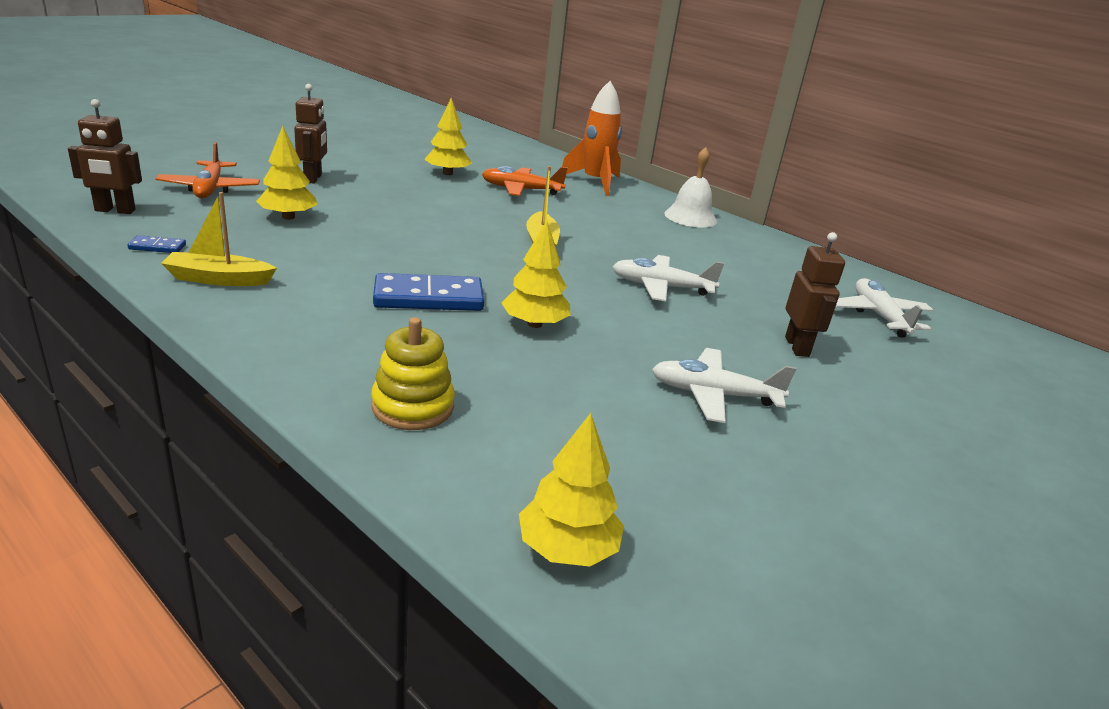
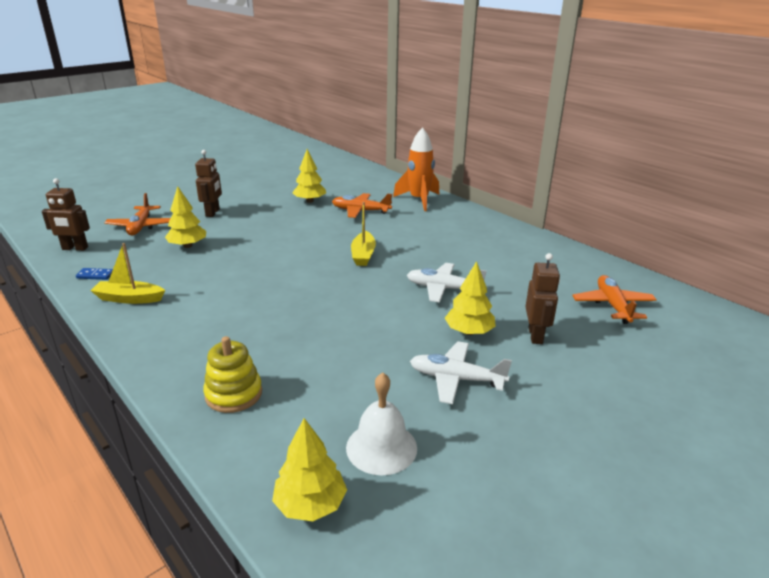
camera: 10 degrees right, 0 degrees up
(428, 298) = (268, 306): blue domino -> none
(534, 324) = (338, 324): yellow tree -> yellow tree (469, 332)
(690, 217) = (485, 225): white bell -> white bell (381, 447)
(879, 316) = (612, 305): white plane -> orange plane

